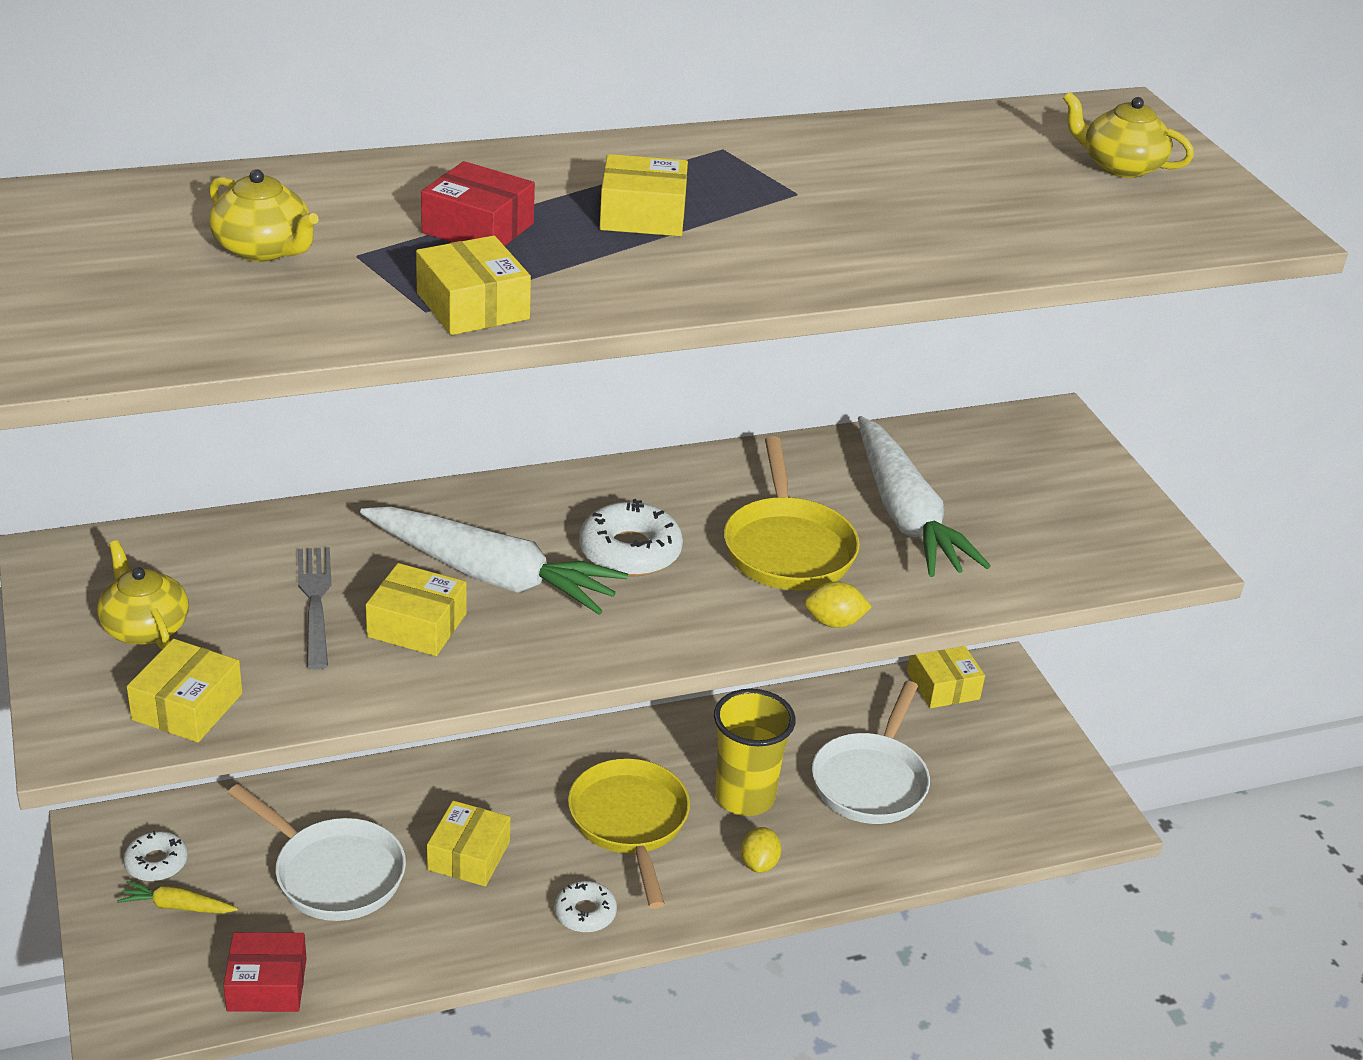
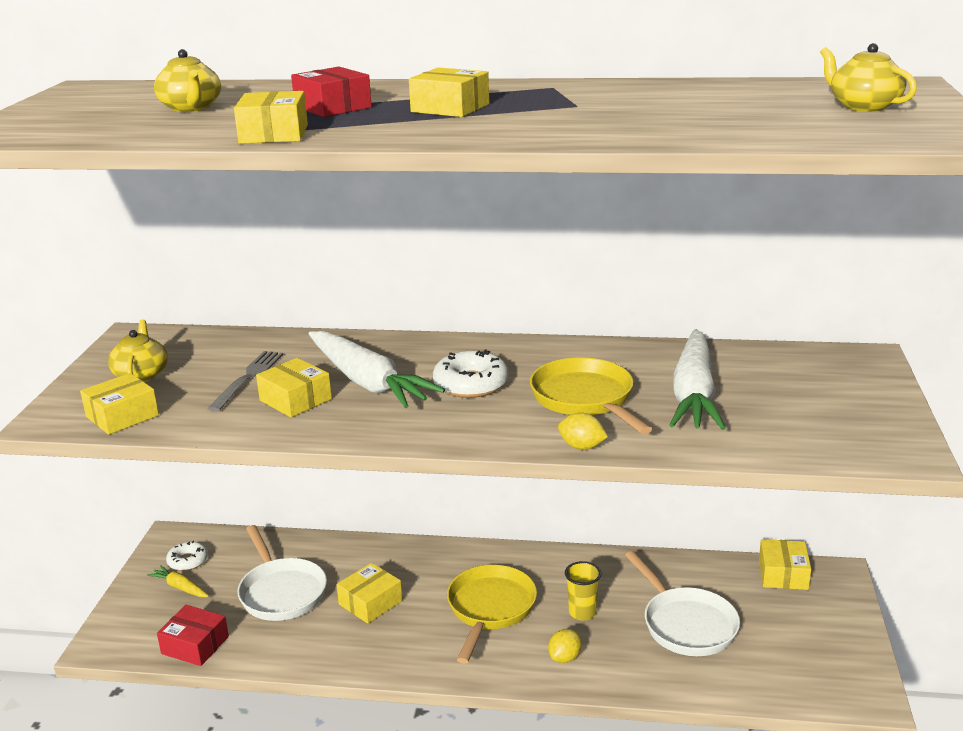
camera: 30 degrees right, 10 degrees down
(585, 913) = (421, 657): white donut -> none
(744, 797) = (582, 612): yellow cup -> yellow cup, size x0.59
(787, 548) = (585, 399): yellow pan -> yellow pan turned 135 degrees clockwise
(871, 781) = (686, 624): white pan -> white pan turned 75 degrees counterclockwise

